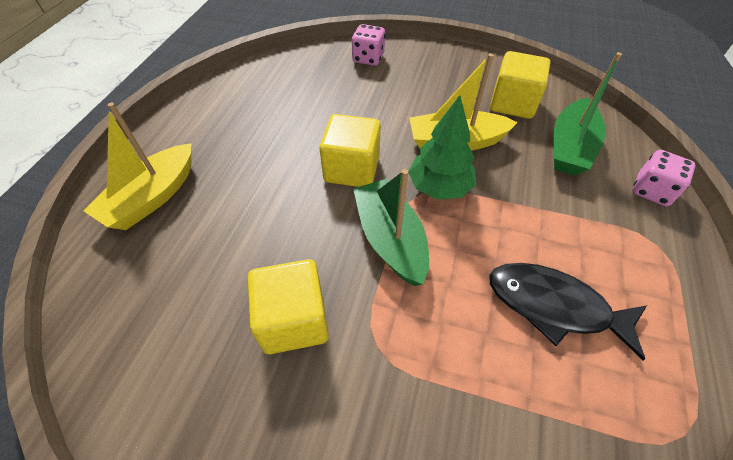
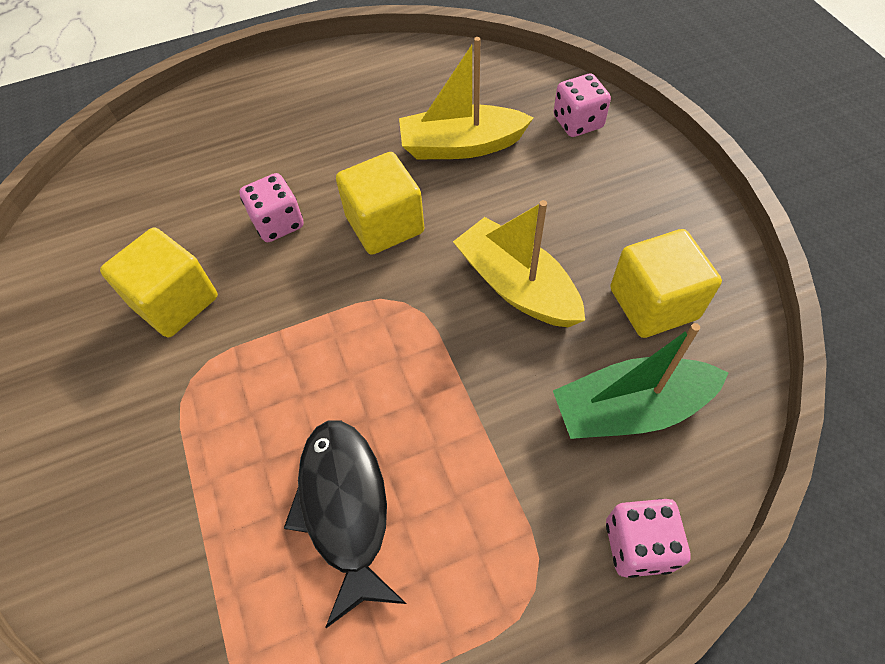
camera: 55 degrees right, 5 degrees up
(152, 197) = (226, 120): yellow boat -> yellow boat (461, 146)
(289, 220) = (278, 223): none -> pink dice
(390, 239) = (318, 314): green boat -> none
(439, 187) = (427, 312): green tree -> none

